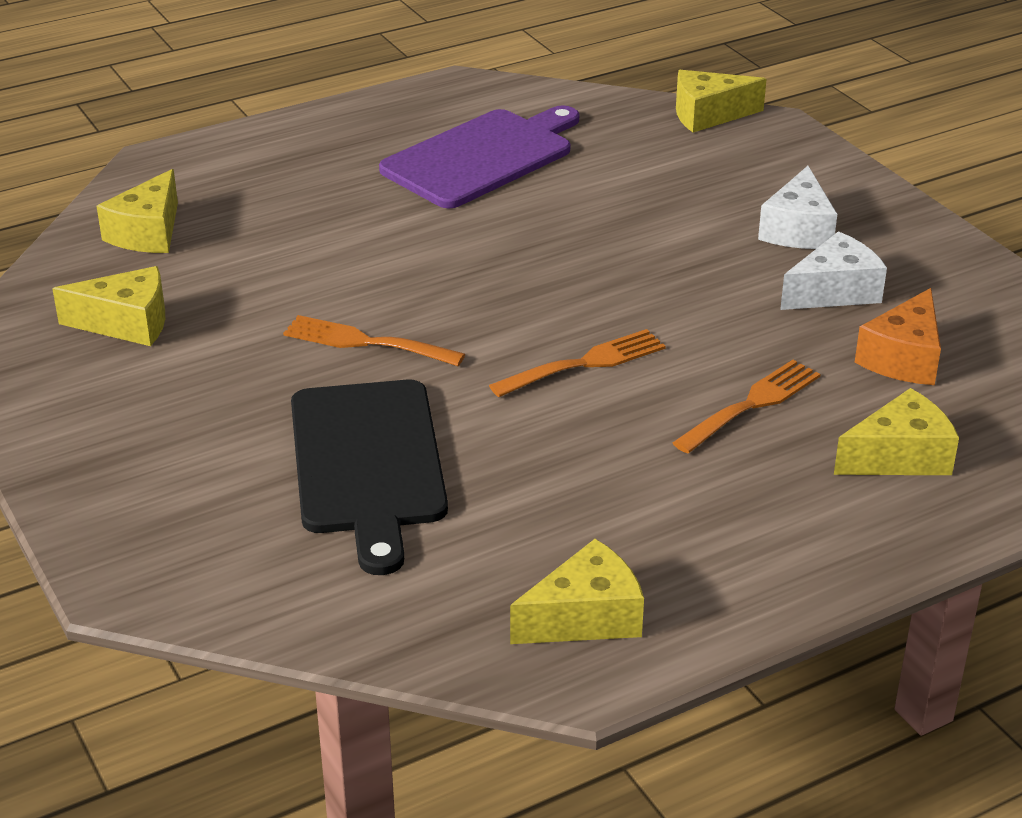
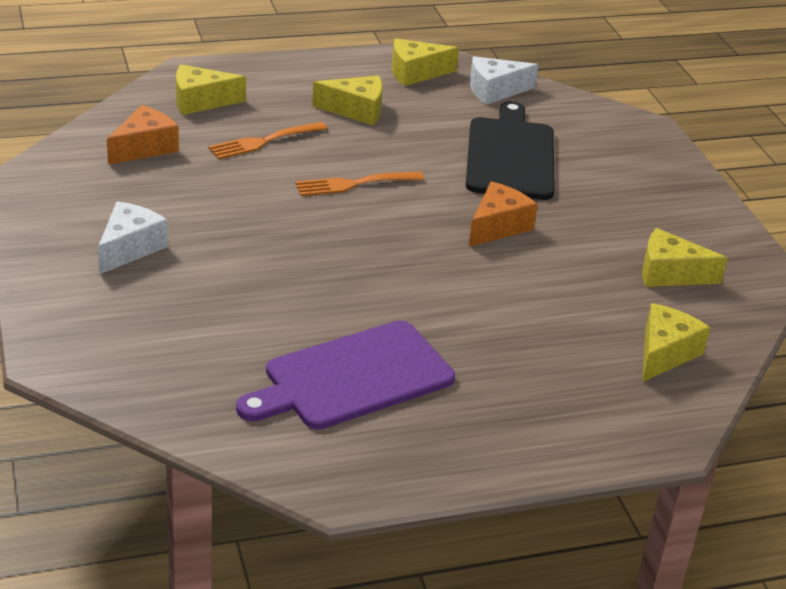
camera: 170 degrees left, 0 degrees up
(365, 342) = (498, 226): orange fork -> orange cheese
(708, 115) = (104, 385): yellow cheese -> yellow cheese (356, 110)
(834, 292) = (148, 196): white cheese -> white cheese (495, 91)

